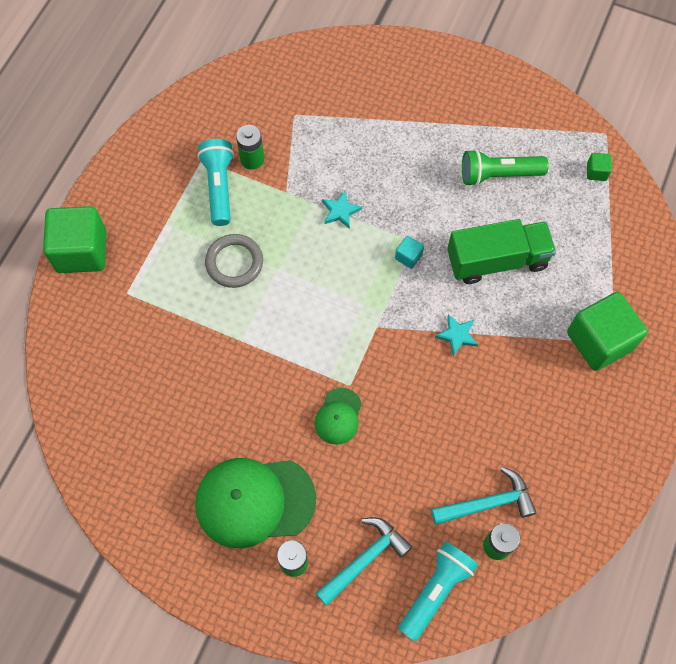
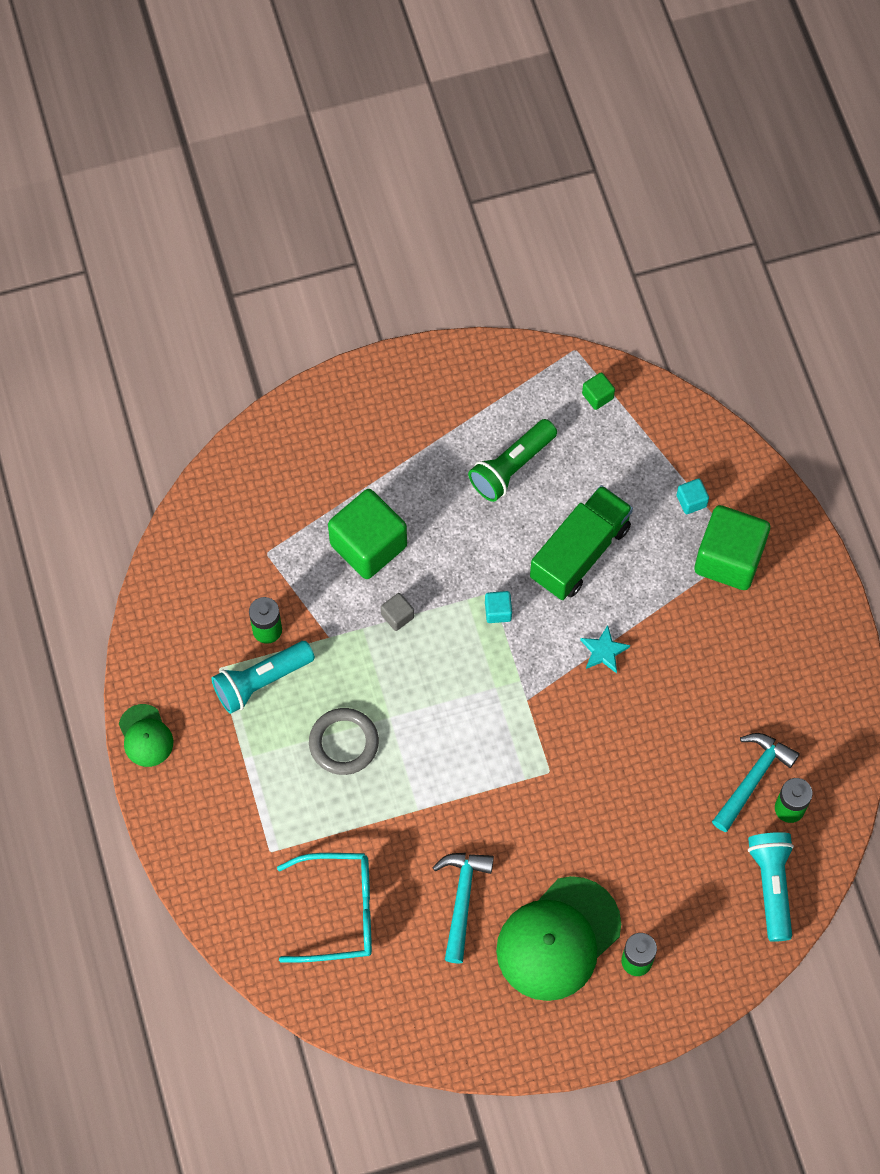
camera: 40 degrees left, 0 degrees up
(81, 251) = (188, 847): green cube -> green cube (368, 545)
(132, 365) = (339, 911): none -> turquoise glasses
(219, 187) = (261, 681): turquoise flashlight -> turquoise flashlight turned 75 degrees counterclockwise
(338, 416) = (564, 807): green cap -> green cap (145, 736)
(340, 211) = (397, 616): turquoise star -> grey cube
(365, 559) = (693, 909): turquoise hammer -> turquoise hammer (462, 900)
(605, 284) = (691, 501): none -> turquoise cube

